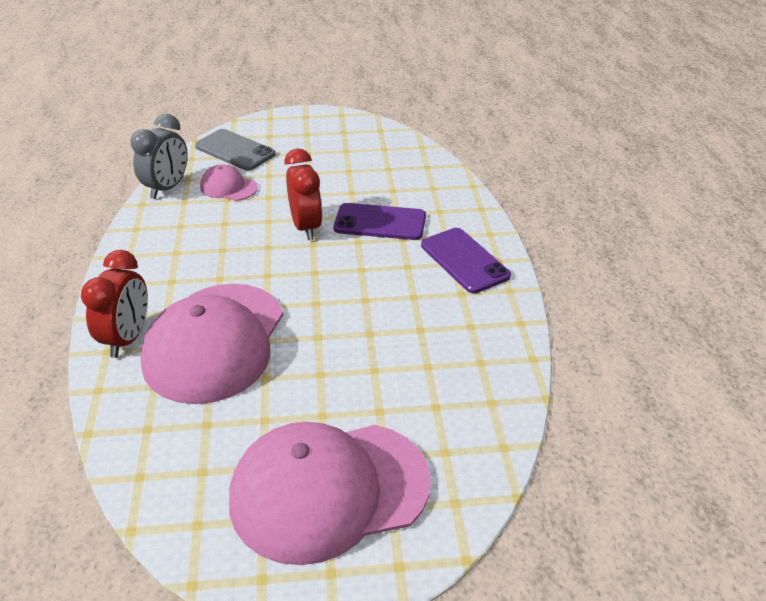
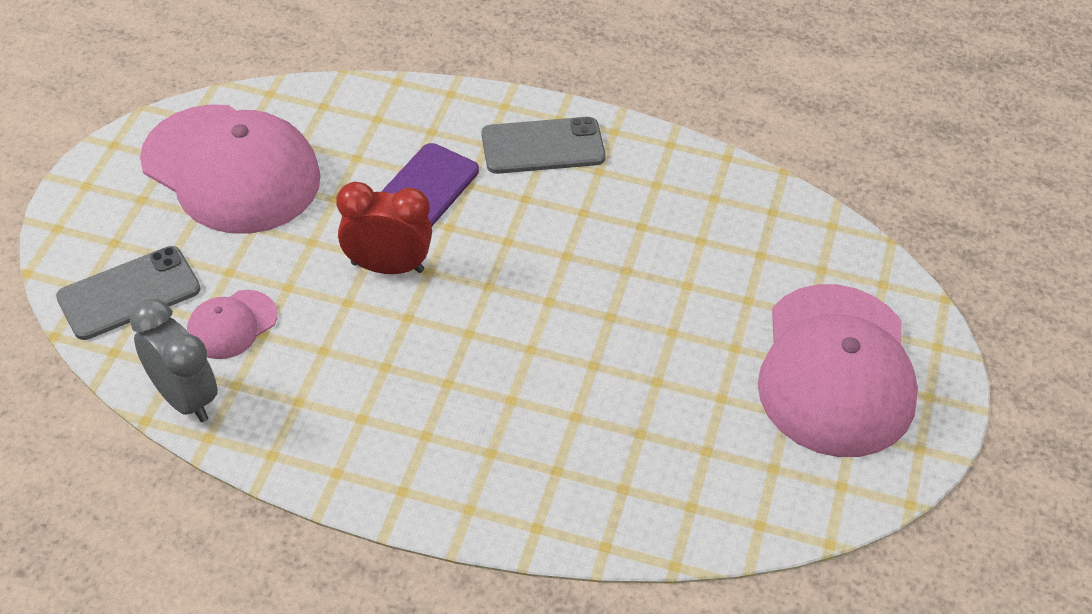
camera: 70 degrees left, 10 degrees up
(127, 338) = (523, 502): red clock -> none
(215, 342) = (573, 414): pink cap -> pink cap (231, 169)
(464, 260) = (543, 146): purple phone -> grey phone

